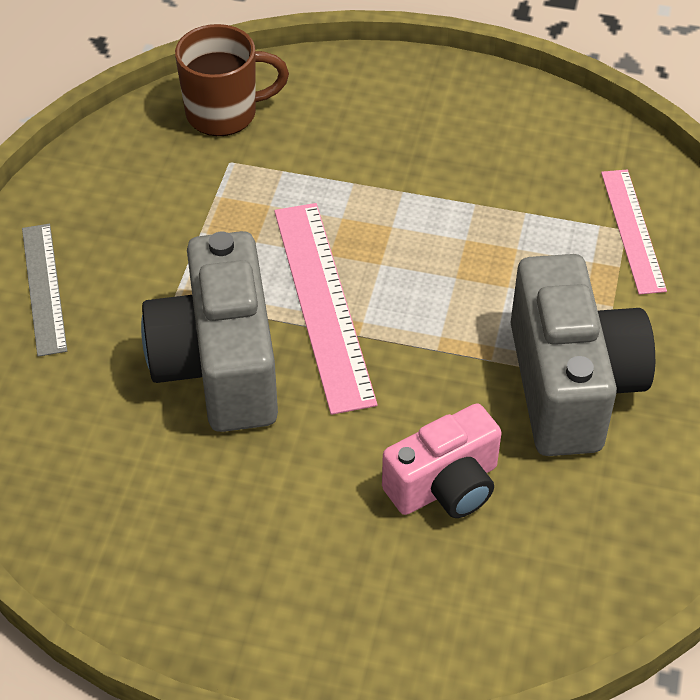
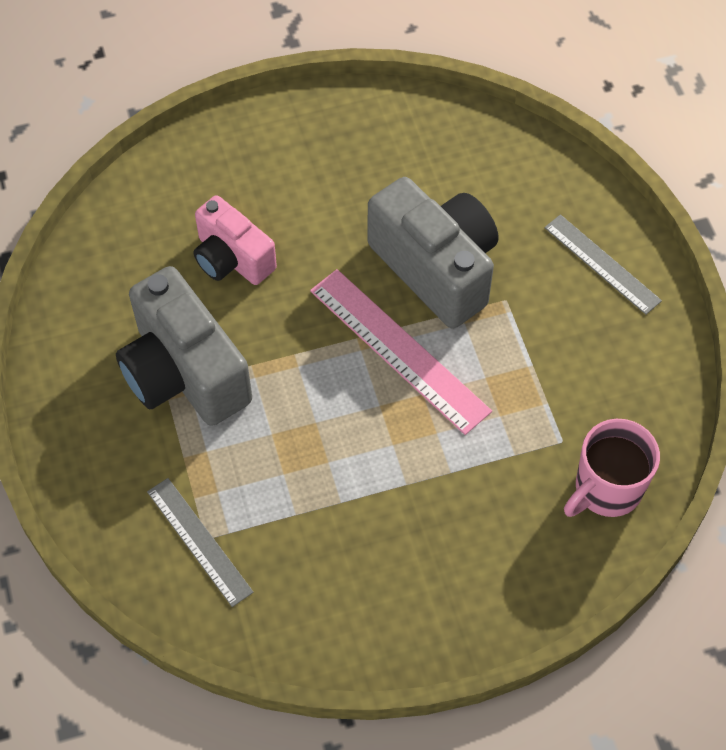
camera: 150 degrees right, 10 degrees up
(224, 113) = (606, 489): brown mug -> pink mug
(445, 486) = (232, 259): pink camera -> pink camera turned 75 degrees counterclockwise
(632, 230) = (199, 541): pink ruler -> grey ruler

